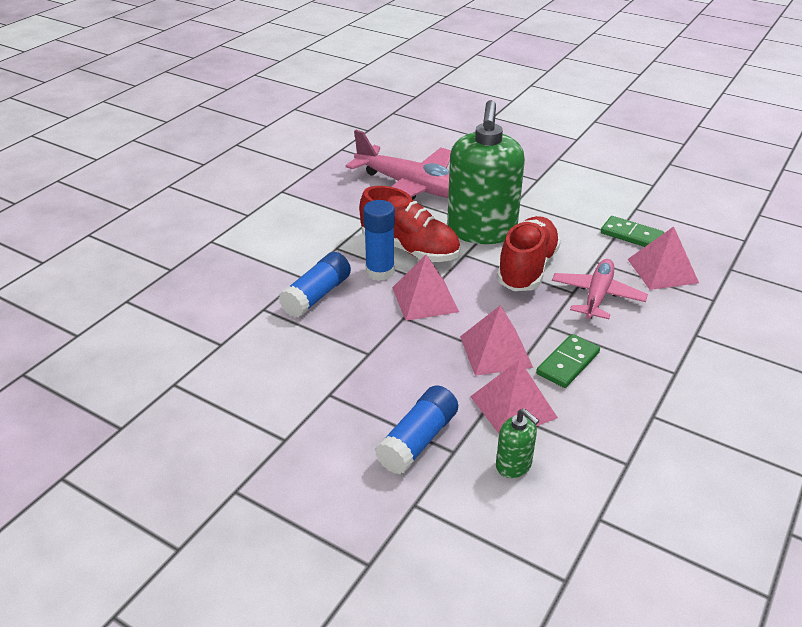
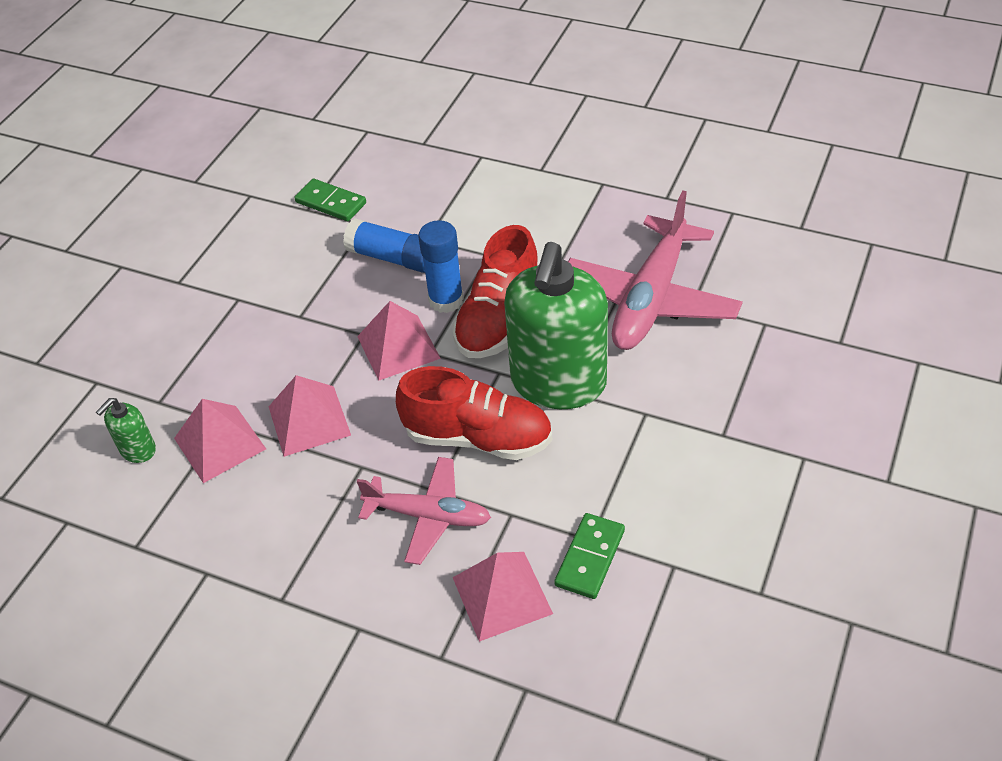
camera: 85 degrees right, 10 degrees up
(417, 440) = (173, 373): blue glue stick -> none
(481, 231) = (558, 383): green soap dispenser -> green soap dispenser turned 75 degrees counterclockwise
(567, 363) = (292, 488): green domino -> green domino (331, 203)

